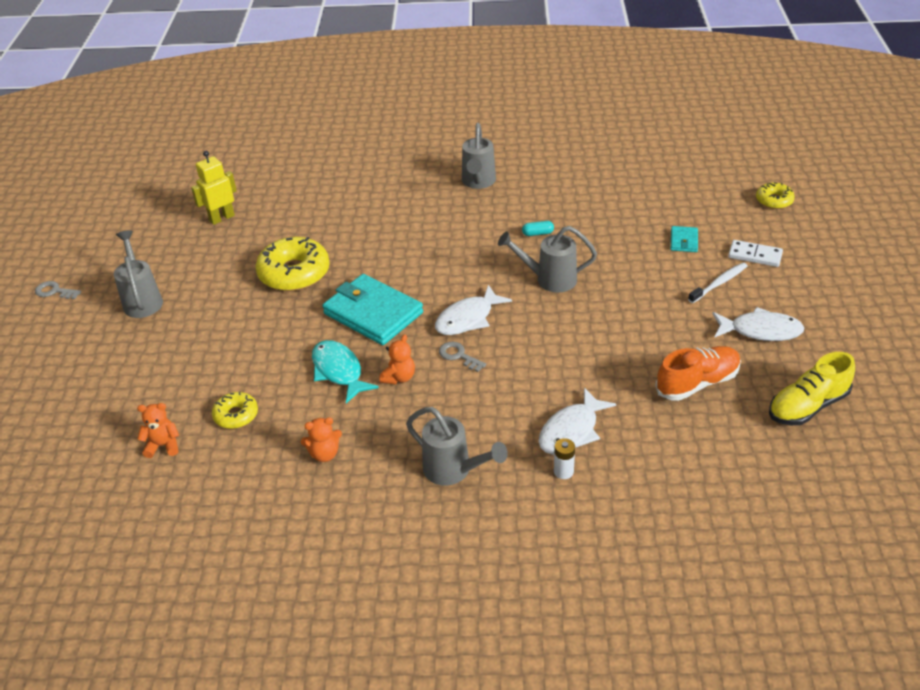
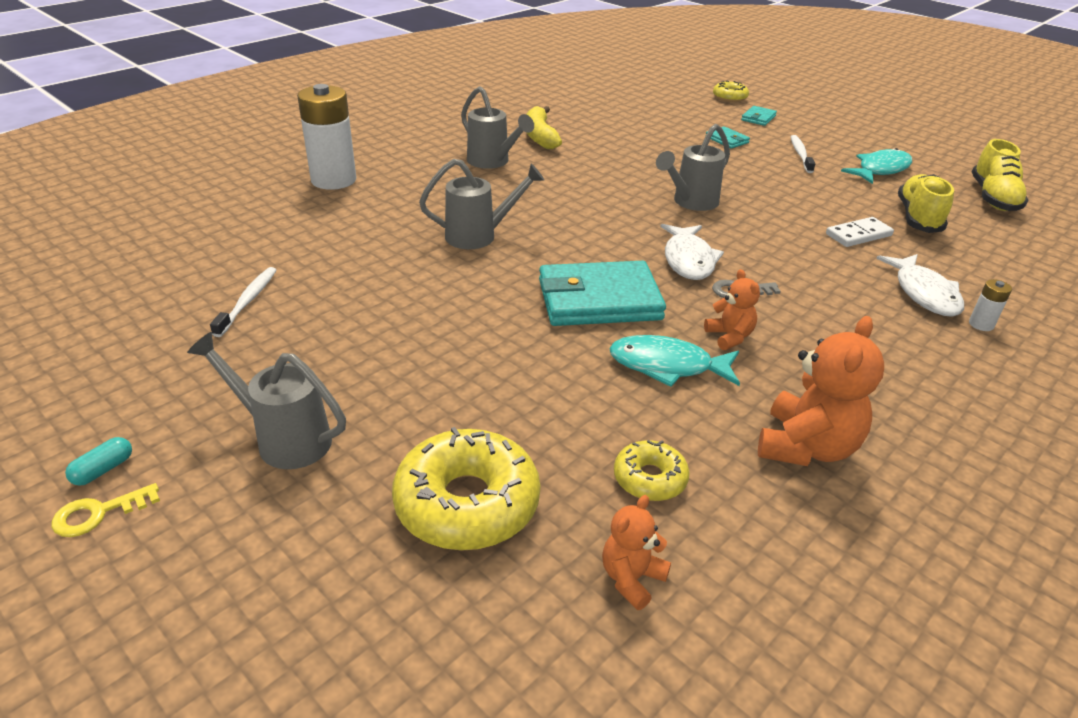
camera: 50 degrees left, 5 degrees down
(54, 291) = (98, 513): grey key -> yellow key
(221, 218) = (248, 301): yellow robot -> white toothbrush
(294, 273) = (446, 309): yellow donut -> yellow donut (467, 503)
(324, 454) = (806, 447): orange teddy bear -> orange teddy bear, size x1.79
(368, 154) = (333, 180): none -> white battery
(453, 471) = (923, 379): grey watering can -> grey watering can (479, 236)
(537, 233) = (616, 177): turquoise capsule -> turquoise capsule (103, 470)
(546, 174) = (540, 136): none -> yellow banana
(697, 383) = (918, 218): orange shoe -> yellow shoe
(755, 255) = (785, 130): white domino -> white domino (858, 235)
(756, 233) = (758, 118): none -> turquoise wallet
(760, 331) = (880, 170): white fish -> turquoise fish

